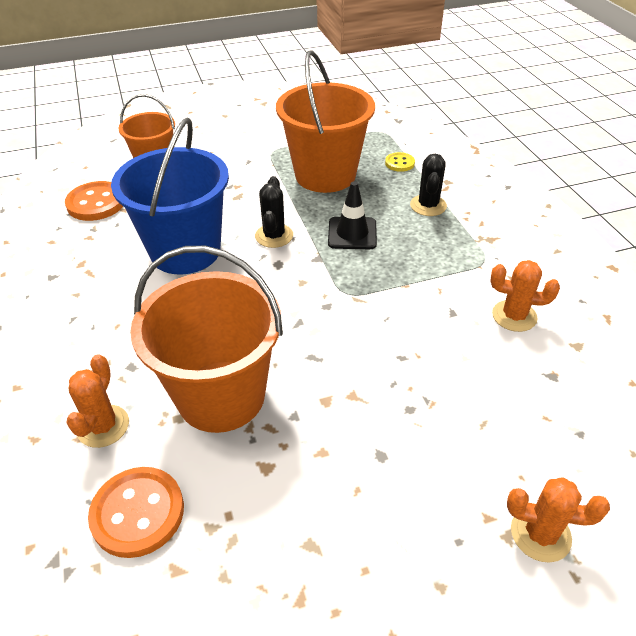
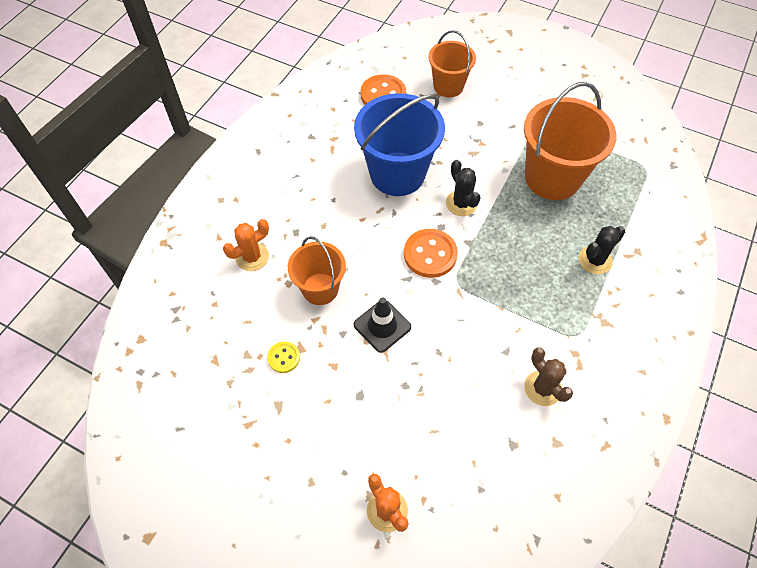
camera: 45 degrees right, 15 degrees up
(138, 513) = (225, 318): orange button -> orange button (430, 254)
(221, 396) = (320, 289): orange bucket -> orange bucket, size x0.60
(274, 236) = (461, 203): black cactus -> black cactus turned 75 degrees counterclockwise
(352, 233) = (513, 241): black traffic cone -> black traffic cone (382, 326)
(399, 163) = (621, 207): yellow button -> yellow button (284, 358)
(514, 316) = (542, 388): orange cactus -> brown cactus

